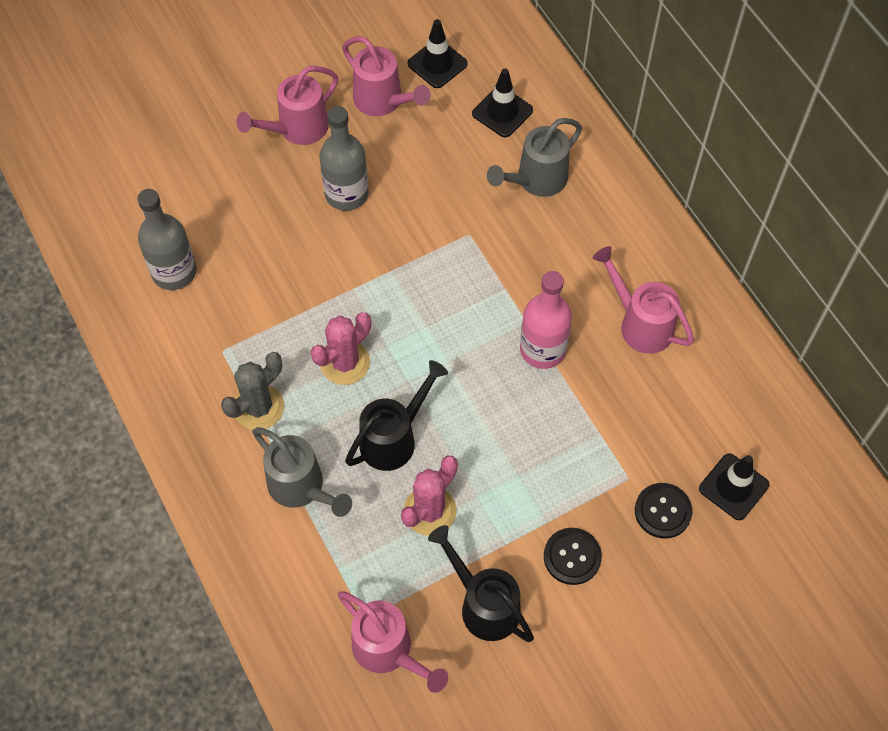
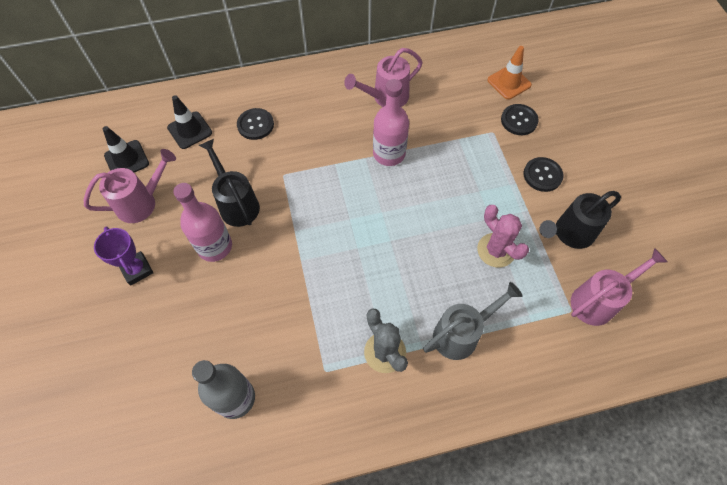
camera: 75 degrees left, 0 degrees up
(297, 129) = (137, 270): pink watering can -> purple trophy
(345, 363) = (363, 280): pink cactus -> none
(346, 194) = (214, 246): grey bottle -> pink bottle
(394, 438) = (434, 260): black watering can -> black watering can (237, 203)
(536, 180) = (255, 125): grey watering can -> black button
(733, 487) = (509, 82): black traffic cone -> orange traffic cone

